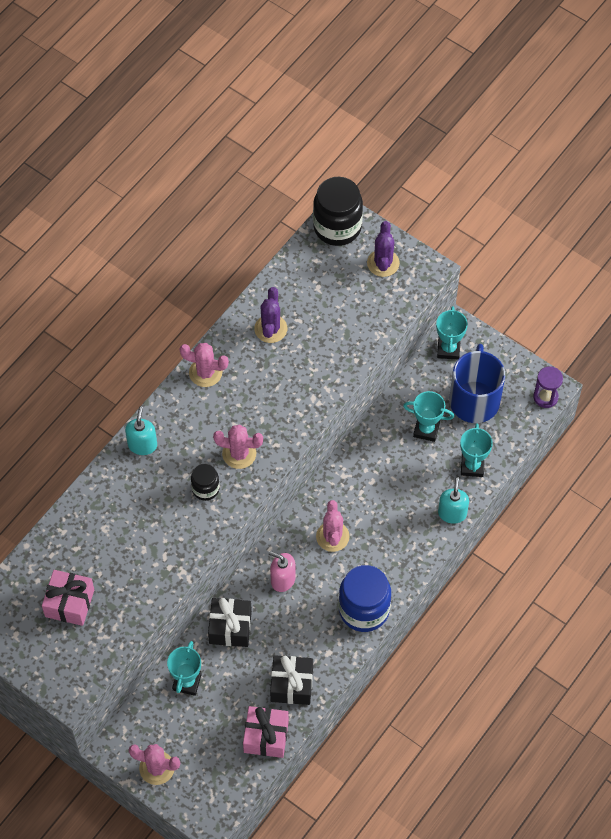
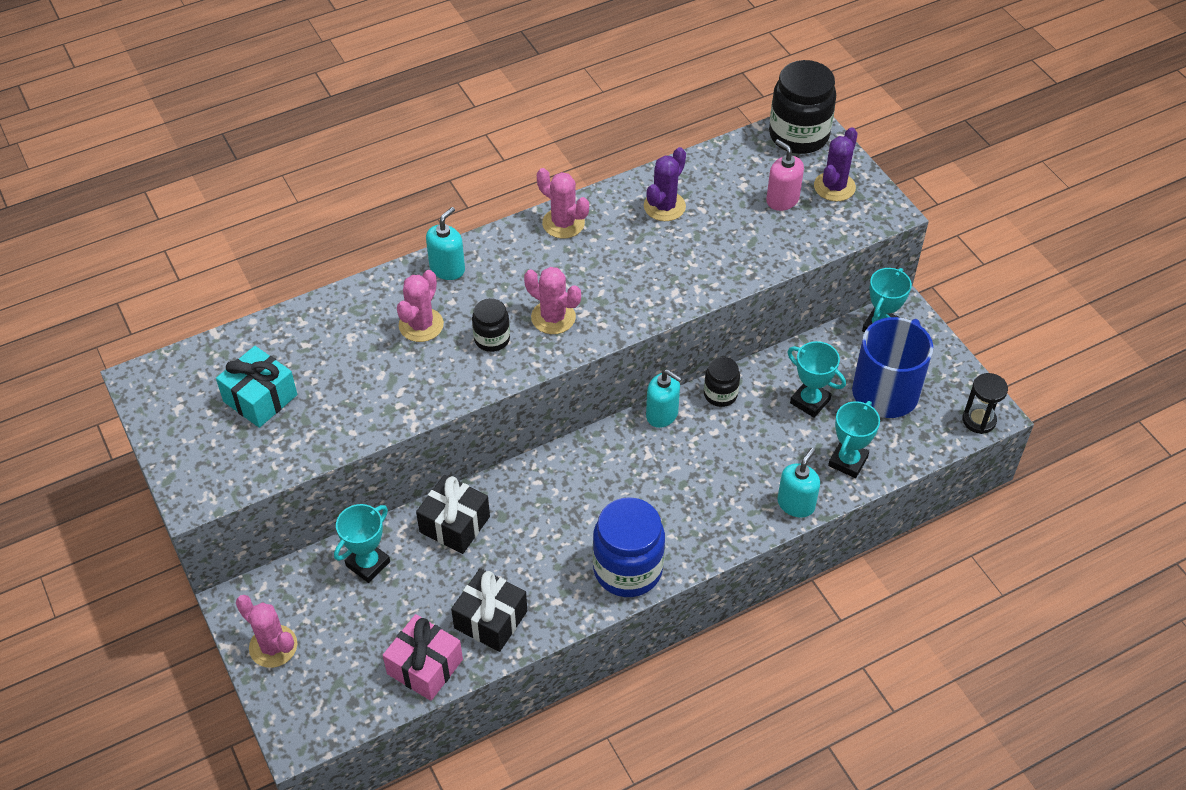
camera: 25 degrees right, 10 degrees down
(69, 603) = (260, 398): pink gift -> turquoise gift
(282, 579) = (547, 496): pink soap dispenser -> pink soap dispenser (782, 200)
(330, 483) = (662, 414): none -> turquoise soap dispenser
(332, 536) = (633, 473): pink cactus -> pink cactus (421, 325)
(362, 450) = (720, 394): none -> black jar
(545, 397) = (979, 420): purple hourglass -> black hourglass

